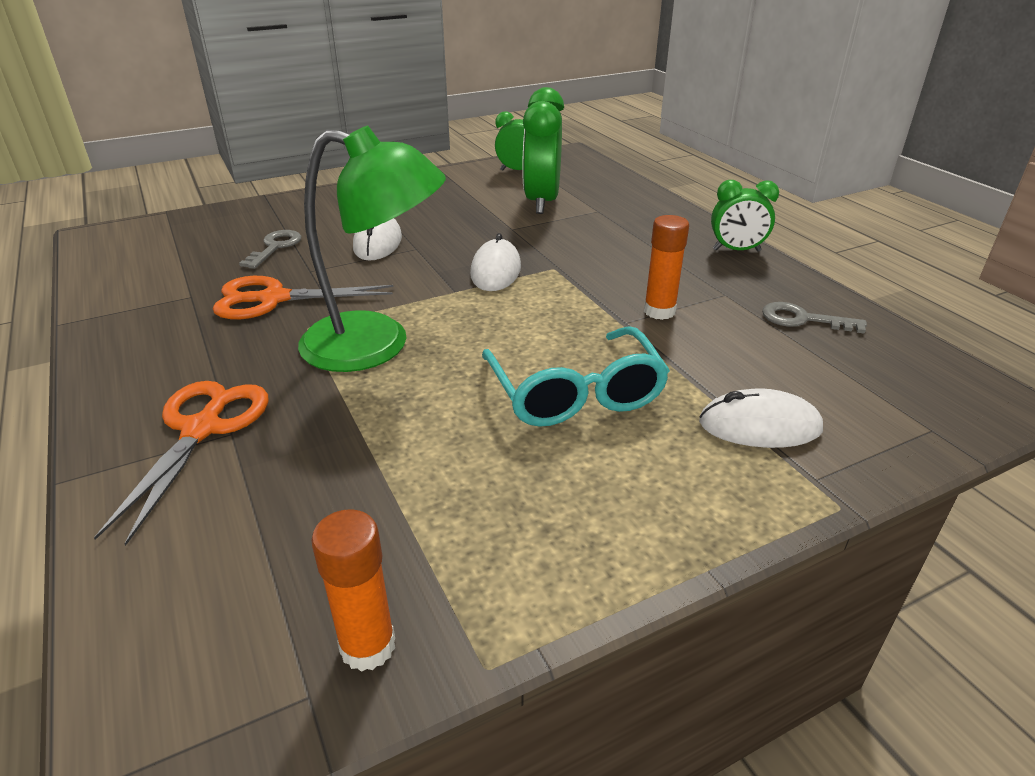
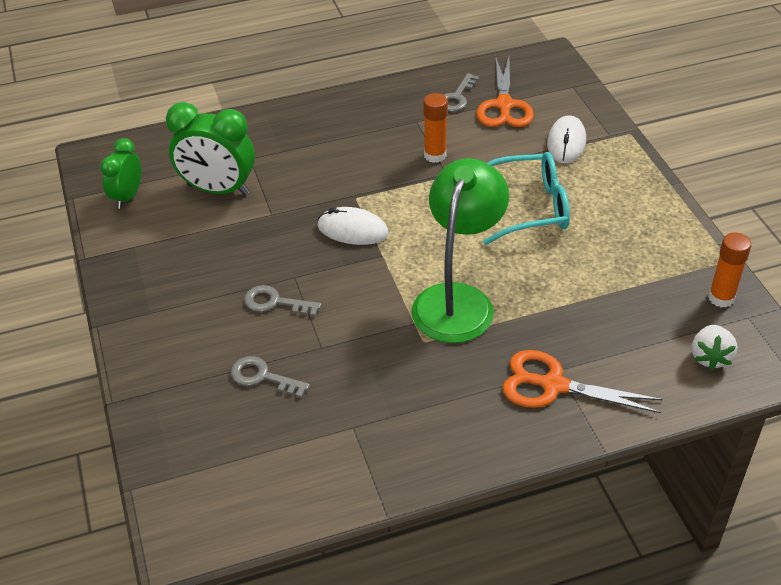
camera: 80 degrees left, 10 degrees up
(208, 620) = (710, 357): none -> white strawberry
(273, 299) = (372, 367): orange scissors -> orange scissors (504, 105)
(378, 243) = (275, 302): white mouse -> grey key
(736, 250) = (351, 100): green clock -> none

